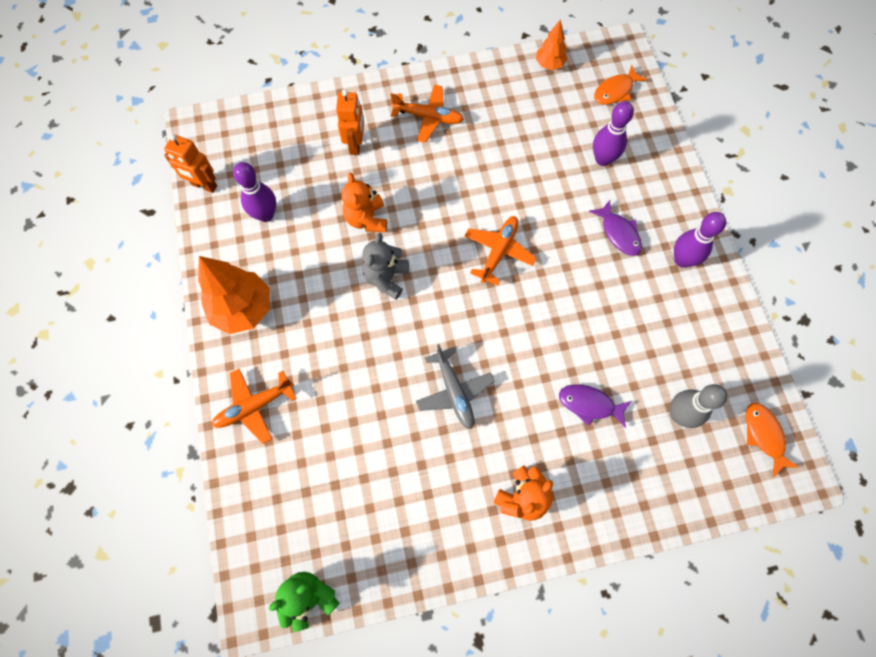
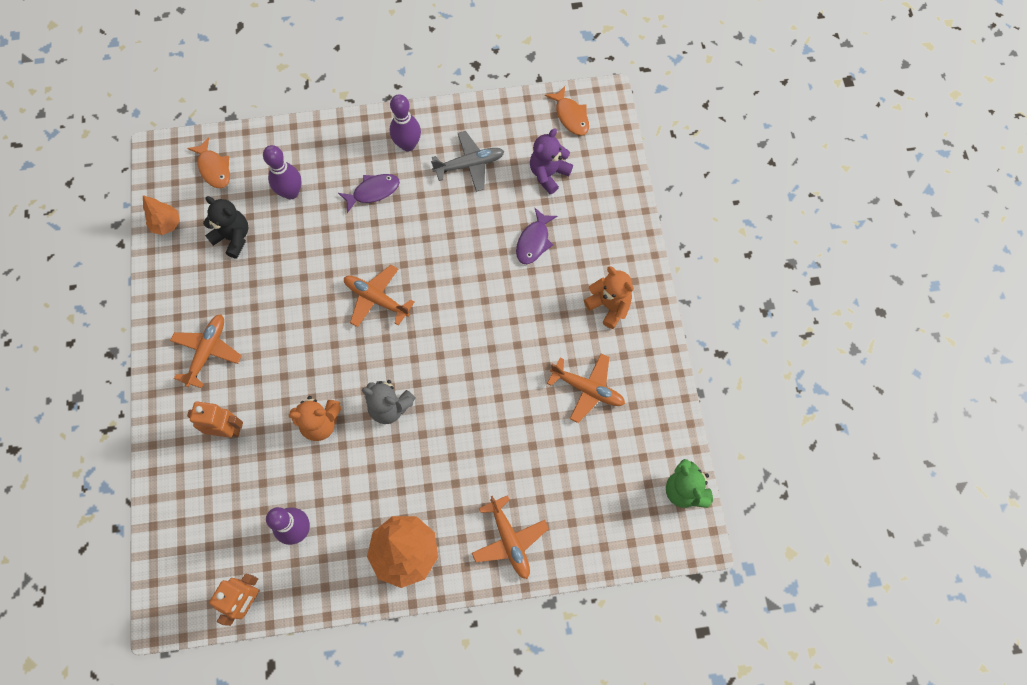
camera: 85 degrees left, 0 degrees up
(420, 477) = (587, 389): none -> orange plane
(454, 392) = (512, 353): grey plane -> grey plane (470, 164)
(545, 119) = (233, 237): none -> black teddy bear
(679, 414) = (548, 174): grey bowling pin -> purple teddy bear
(764, 435) = (570, 116): orange fish -> orange fish turned 105 degrees counterclockwise

